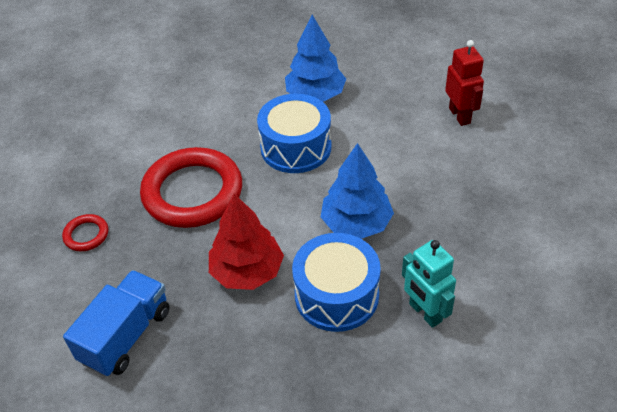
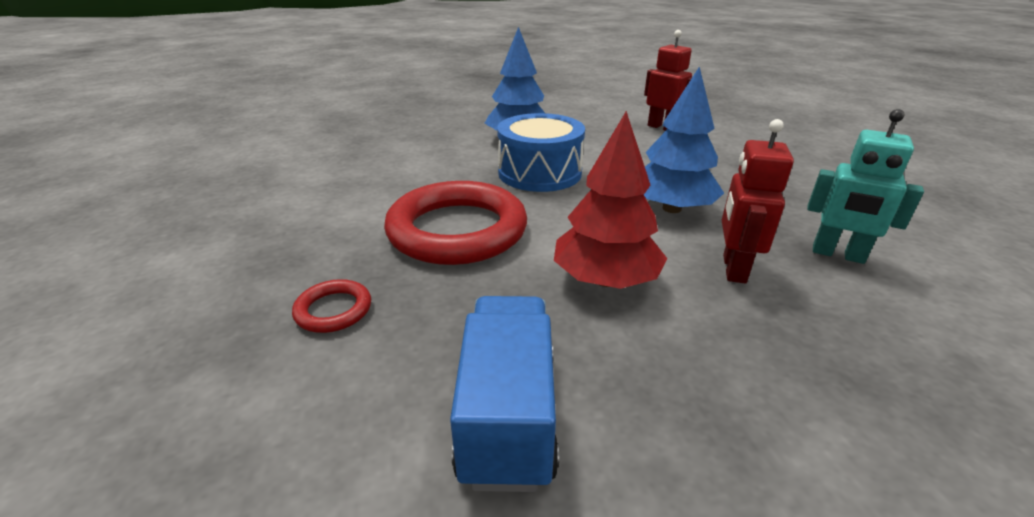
camera: 30 degrees left, 15 degrees down
(336, 295) = (733, 269): blue drum -> red robot

